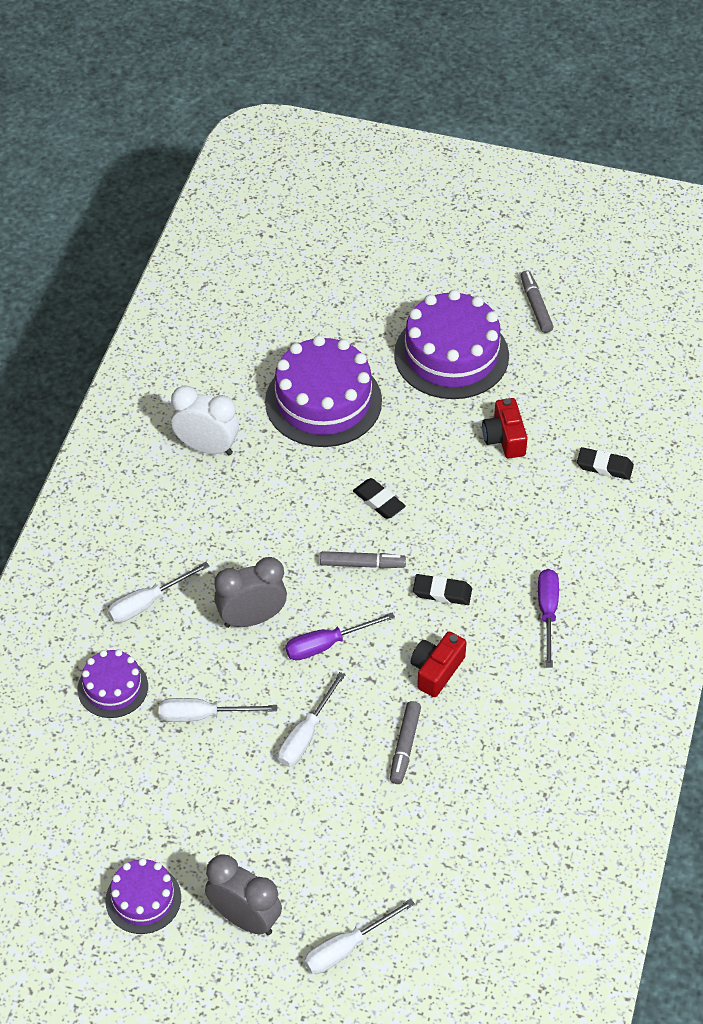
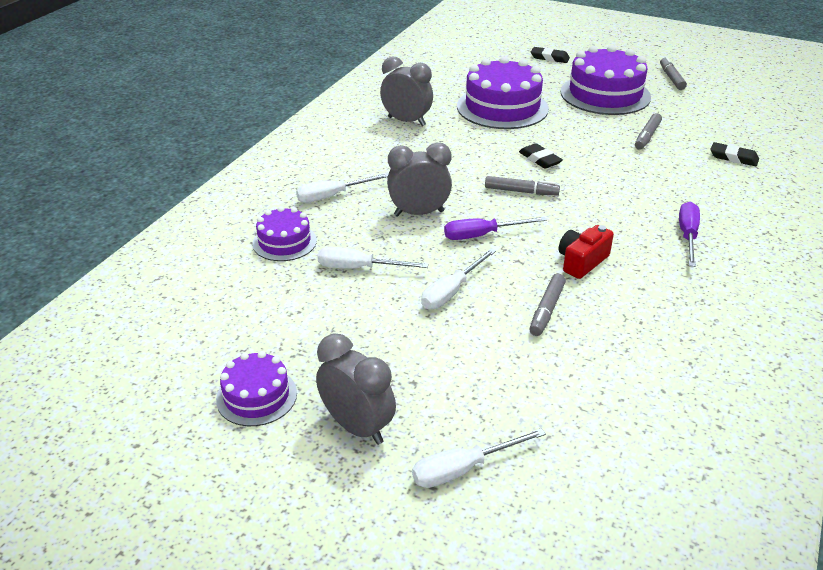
camera: 10 degrees right, 15 degrees down
(207, 447) = (406, 121): white clock -> grey clock
(442, 592) = (590, 214): black eraser -> black eraser (549, 58)
(504, 438) = (647, 136): red camera -> grey marker

